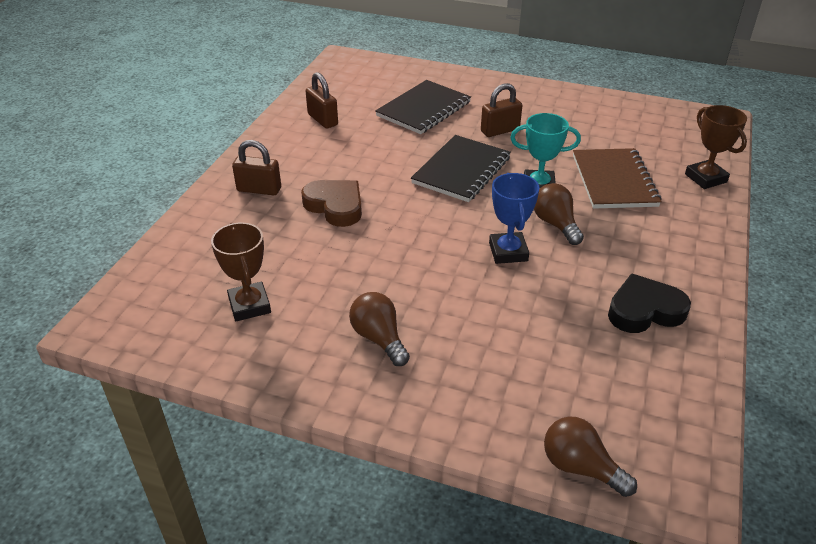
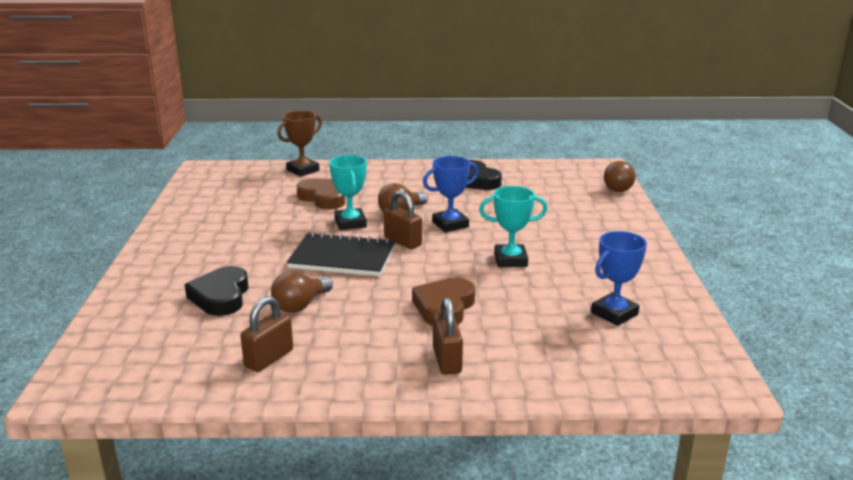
camera: 110 degrees left, 15 degrees down
(249, 305) = (614, 313): brown trophy -> blue trophy
(379, 338) = (589, 254): brown light bulb -> brown light bulb (301, 305)
(399, 271) = (510, 260): none -> turquoise trophy
(423, 109) = (221, 296): black notebook -> black heart
(500, 130) = (256, 250): brown padlock -> brown padlock (403, 241)
(614, 181) = (324, 198): brown notebook -> brown heart

